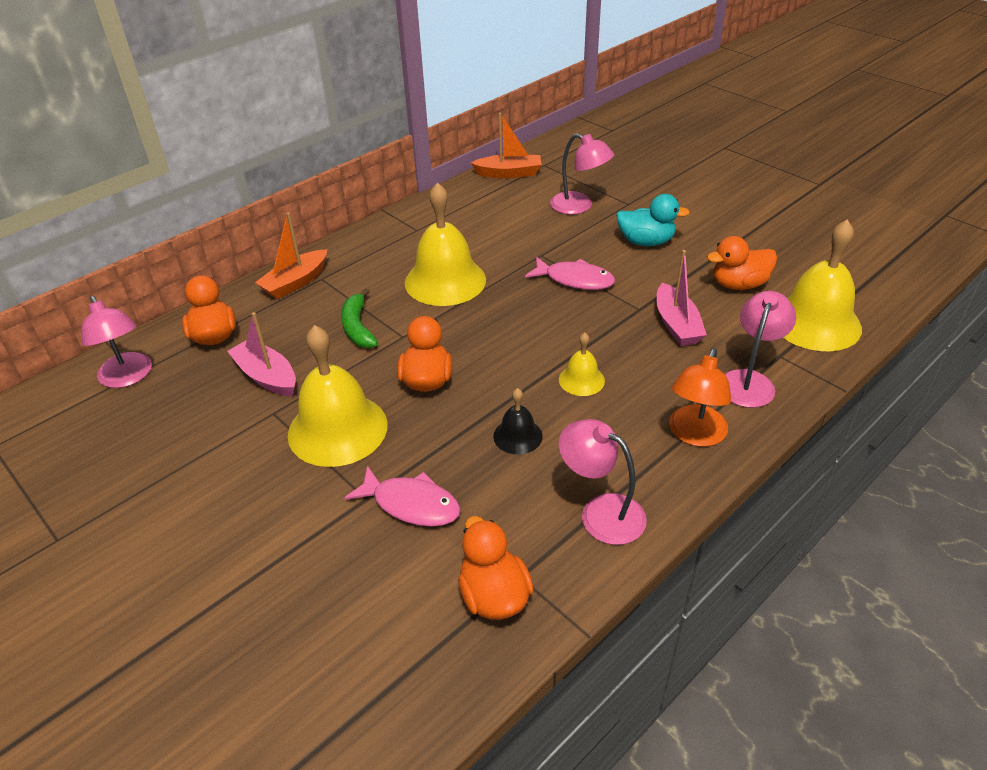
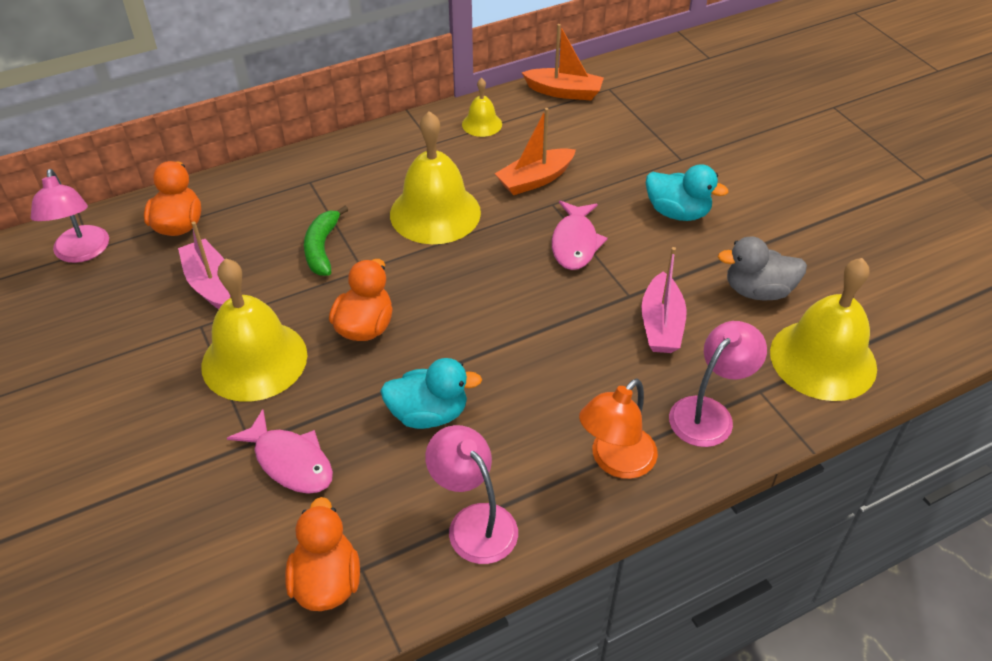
camera: 15 degrees right, 5 degrees up
(295, 282) = (282, 181): orange boat -> orange boat (535, 180)
(517, 436) = (429, 414): black bell -> turquoise duck
(575, 280) = (575, 243): pink fish -> pink fish turned 60 degrees clockwise
(579, 206) = (623, 151): pink lamp -> none
(581, 380) = (525, 366): yellow bell -> yellow bell (482, 124)
(738, 284) = (757, 291): orange duck -> grey duck

